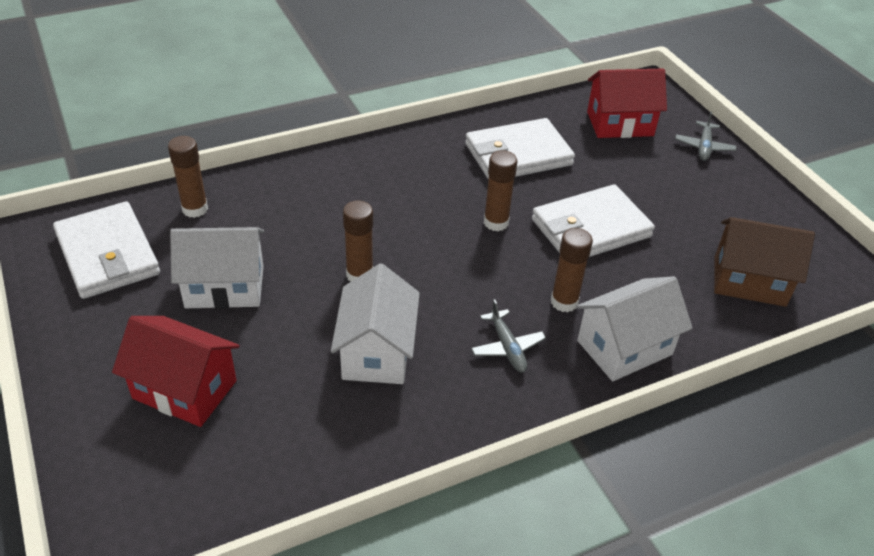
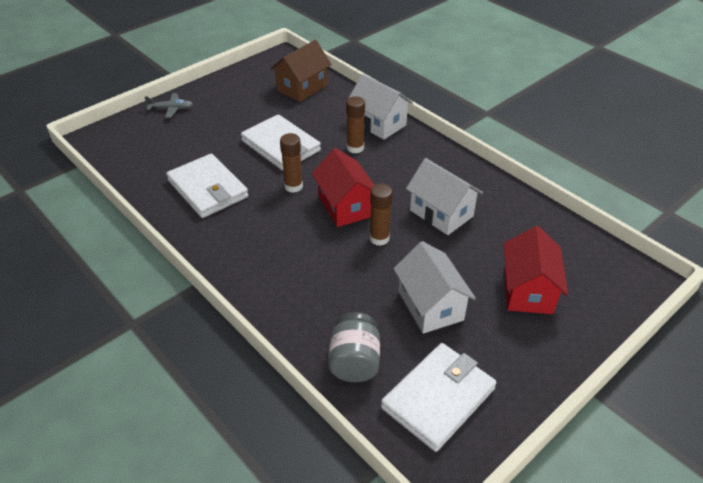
camera: 105 degrees left, 0 degrees up
(195, 209) = (354, 361): brown glue stick -> grey jar
(376, 352) = (441, 213): white house -> white house turned 60 degrees clockwise
(507, 347) = (404, 163): grey plane -> none
(620, 124) = (151, 146): red house -> red house (345, 206)
(749, 281) = (302, 88): brown house -> brown house turned 45 degrees clockwise

